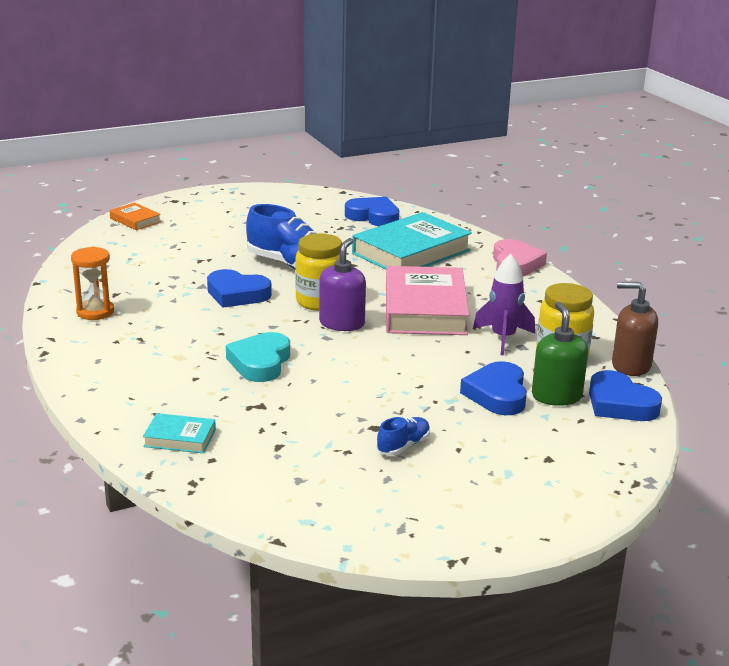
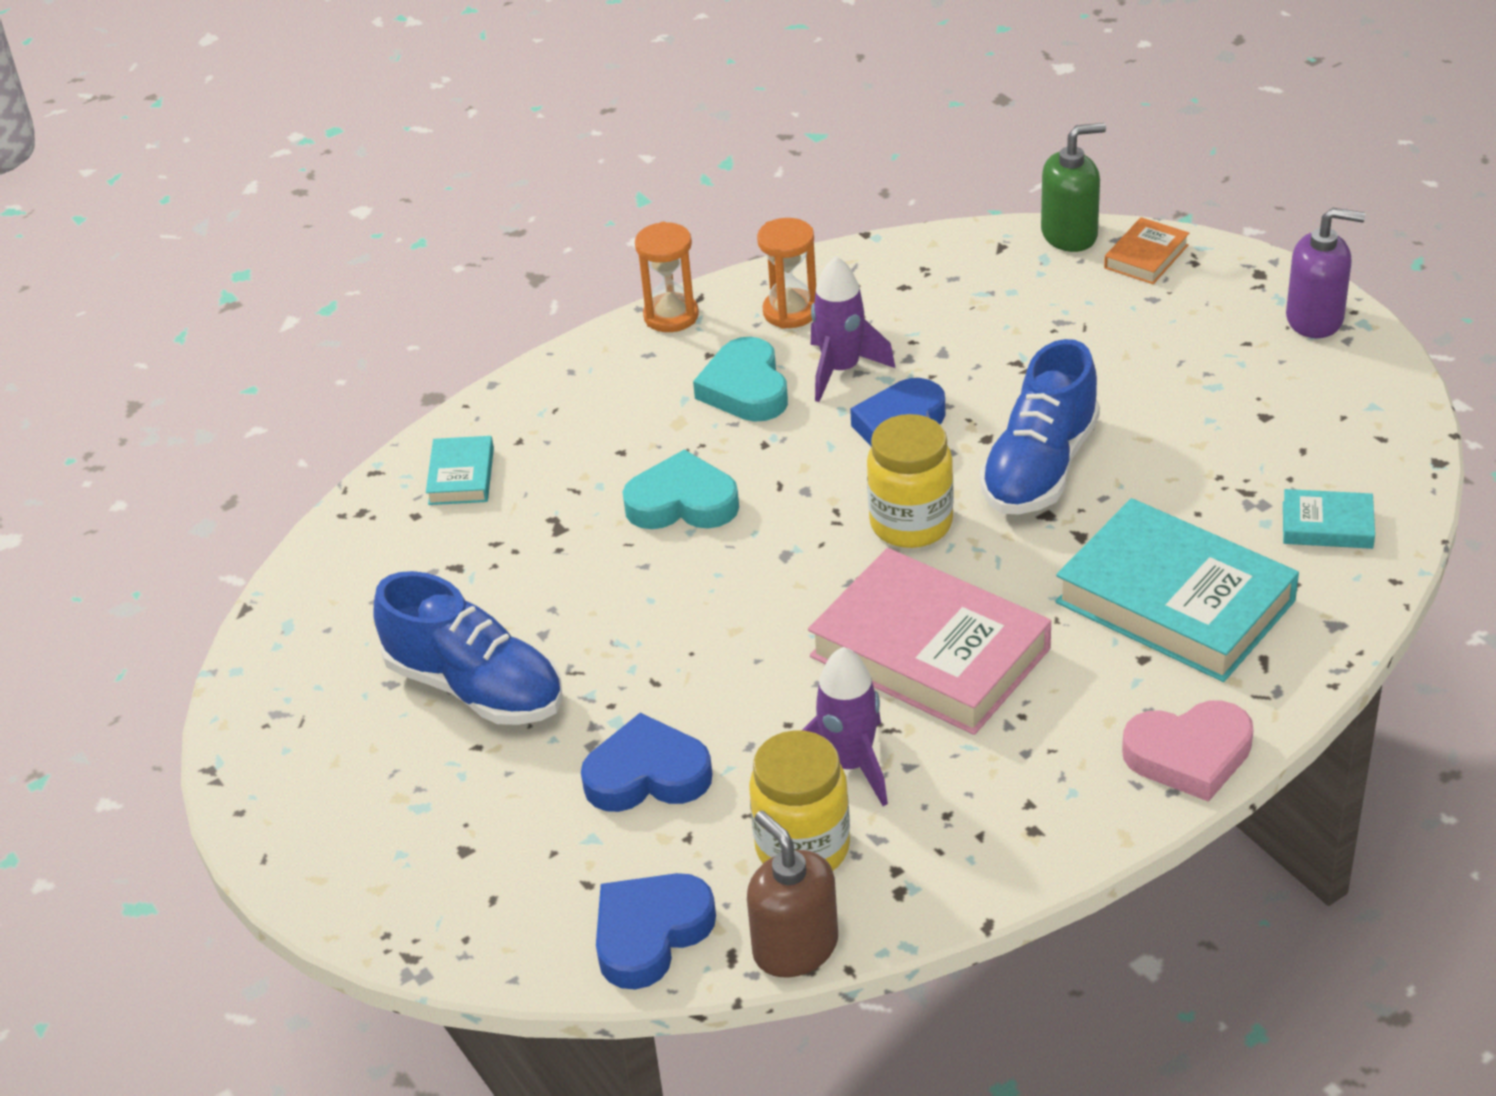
camera: 85 degrees right, 15 degrees up
(62, 349) = (671, 316): none -> orange hourglass
(162, 333) = (745, 388): none -> turquoise heart
(167, 304) = (841, 370): none -> purple rocket
(342, 323) = (839, 563): purple soap dispenser -> purple soap dispenser (1315, 319)
(373, 216) = (1327, 525): blue heart -> turquoise book
(403, 446) = (475, 687): blue shoe -> blue shoe, size x2.09
(425, 309) = (930, 652): pink book -> pink book turned 45 degrees clockwise
(556, 396) = (658, 849): green soap dispenser -> green soap dispenser (1069, 234)
(630, 366) = (795, 947): brown soap dispenser -> brown soap dispenser turned 45 degrees counterclockwise

